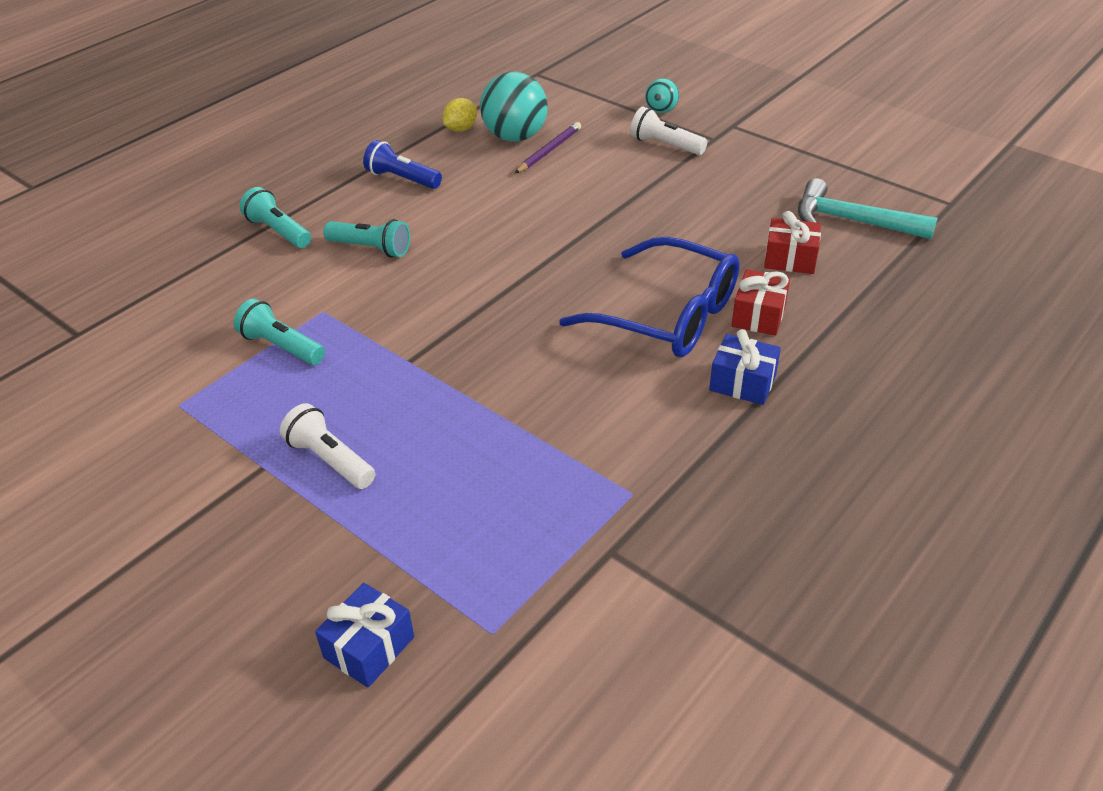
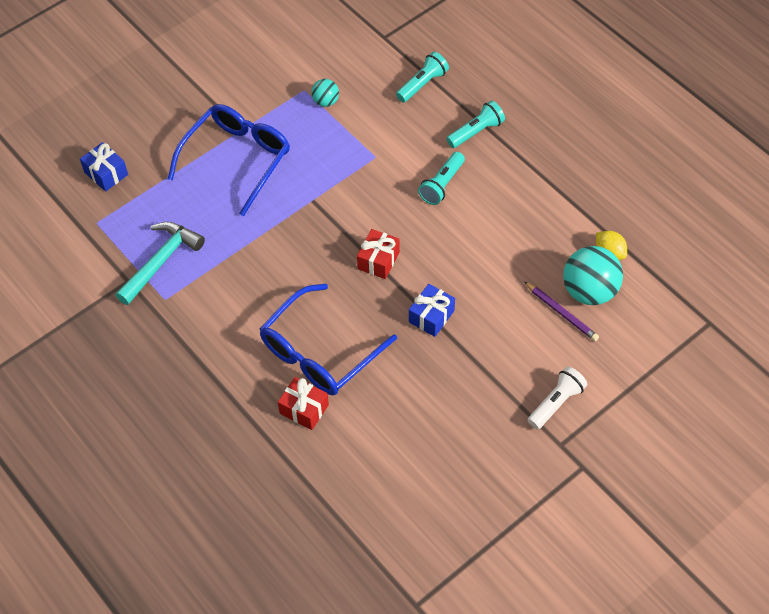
camera: 100 degrees right, 15 degrees up
(281, 346) = (344, 136): turquoise flashlight -> turquoise flashlight (422, 84)
(330, 460) = (237, 159): white flashlight -> blue glasses
(402, 179) = (534, 207): blue flashlight -> none
(661, 111) = (620, 413): turquoise ball -> turquoise ball (325, 101)
(742, 383) = (238, 380): blue gift -> blue gift (431, 316)
(790, 259) = (366, 451): red gift -> red gift (378, 260)
(852, 221) = (407, 514): turquoise hammer -> turquoise hammer (161, 261)

